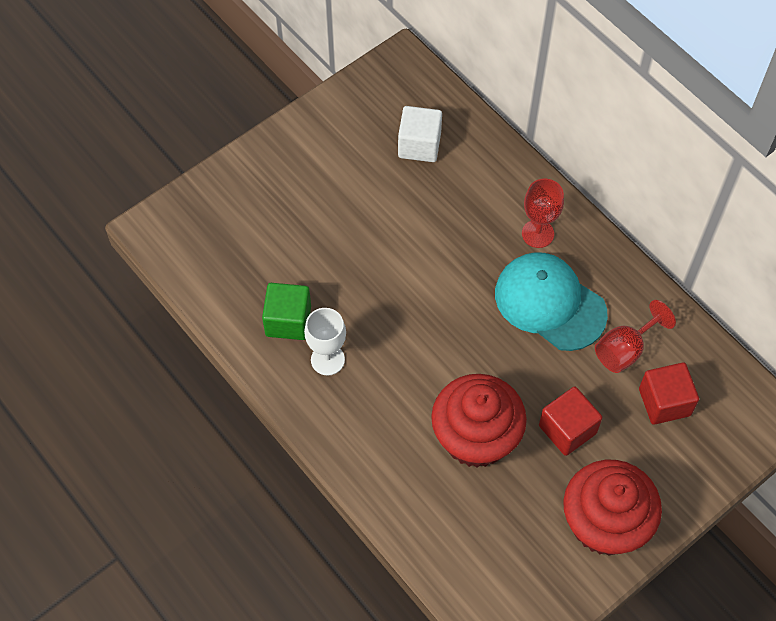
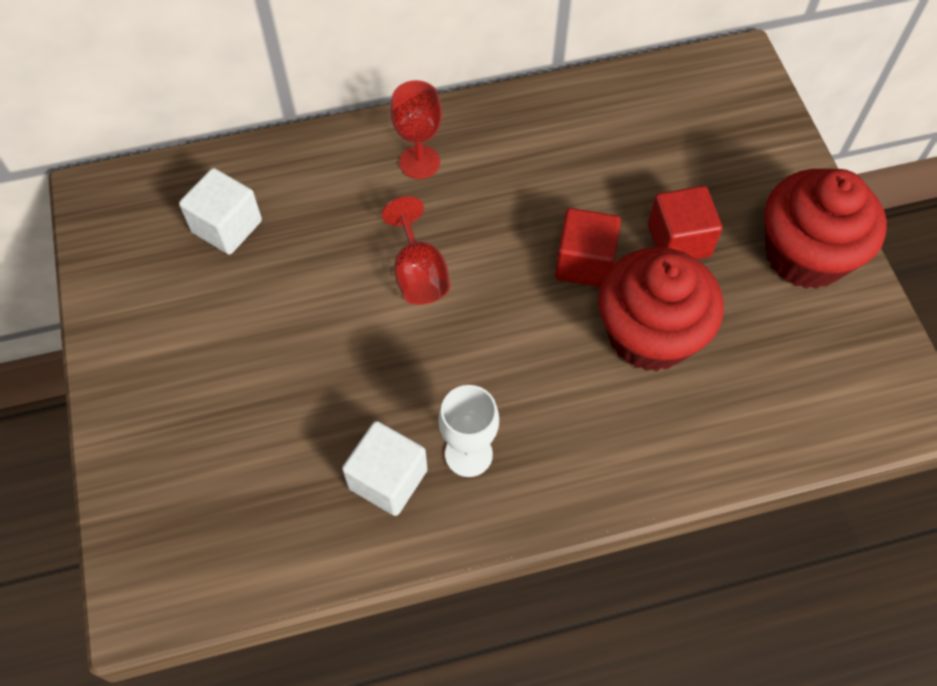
camera: 65 degrees left, 0 degrees up
(288, 321) = (388, 479): green cube -> white cube
(549, 303) = (514, 189): turquoise cap -> none
(625, 350) = (607, 147): red goblet -> red goblet (419, 273)
(664, 402) = (684, 140): red cube -> red cube (584, 262)

